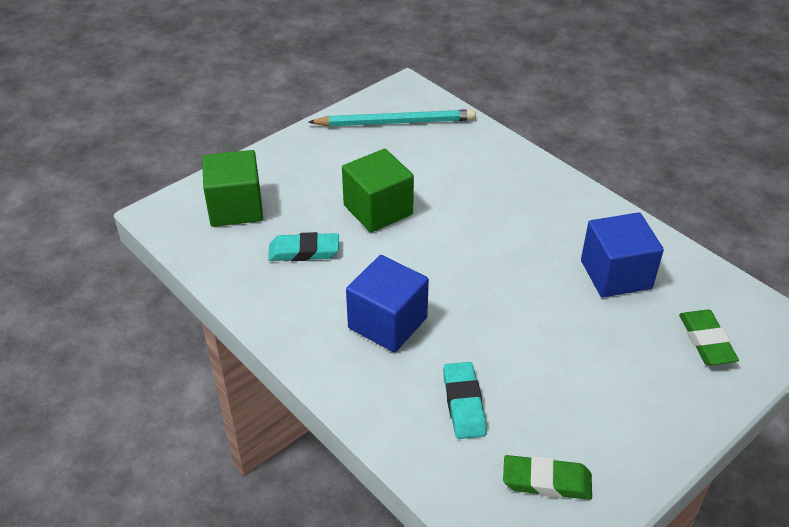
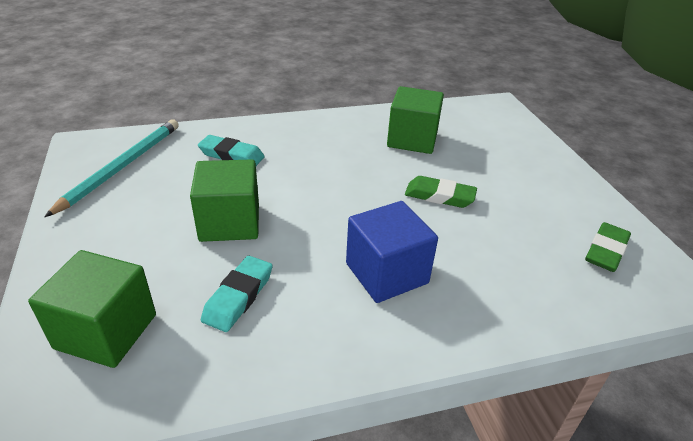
camera: 65 degrees left, 5 degrees down
(463, 403) = (509, 263): turquoise eraser -> turquoise eraser (231, 155)
(615, 274) = (412, 139): blue cube -> green cube
(706, 341) = (496, 133): green eraser -> green eraser (439, 196)

